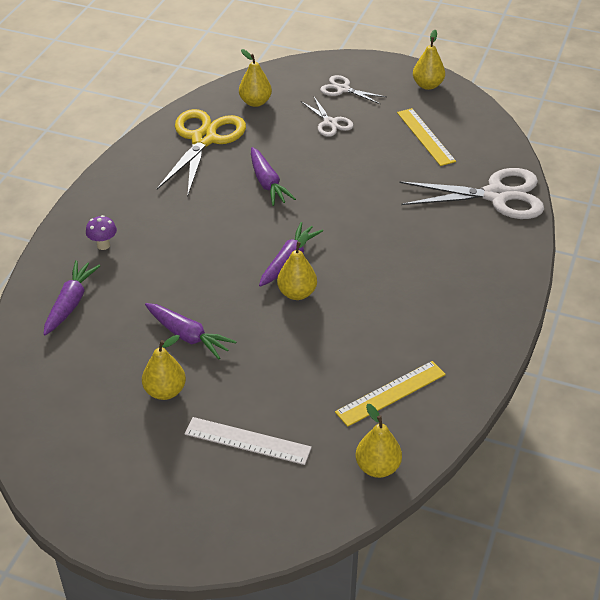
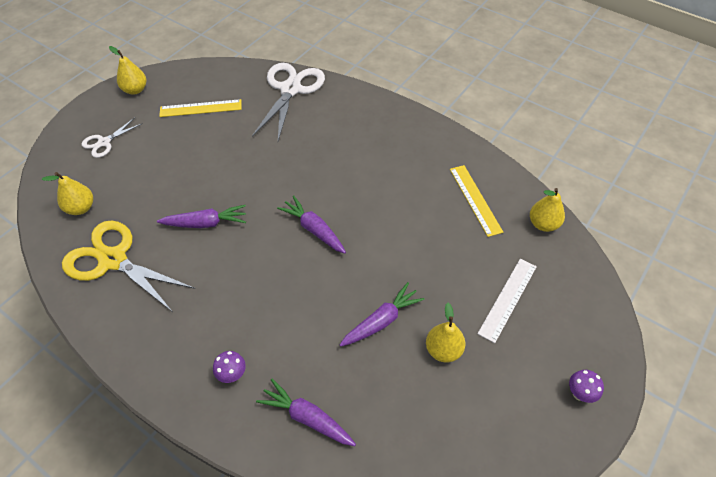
camera: 75 degrees left, 10 degrees up
(137, 518) = (579, 394): none -> purple mushroom
(297, 293) = (354, 232): yellow pear -> none
(330, 123) = (146, 162): white scissors -> none

